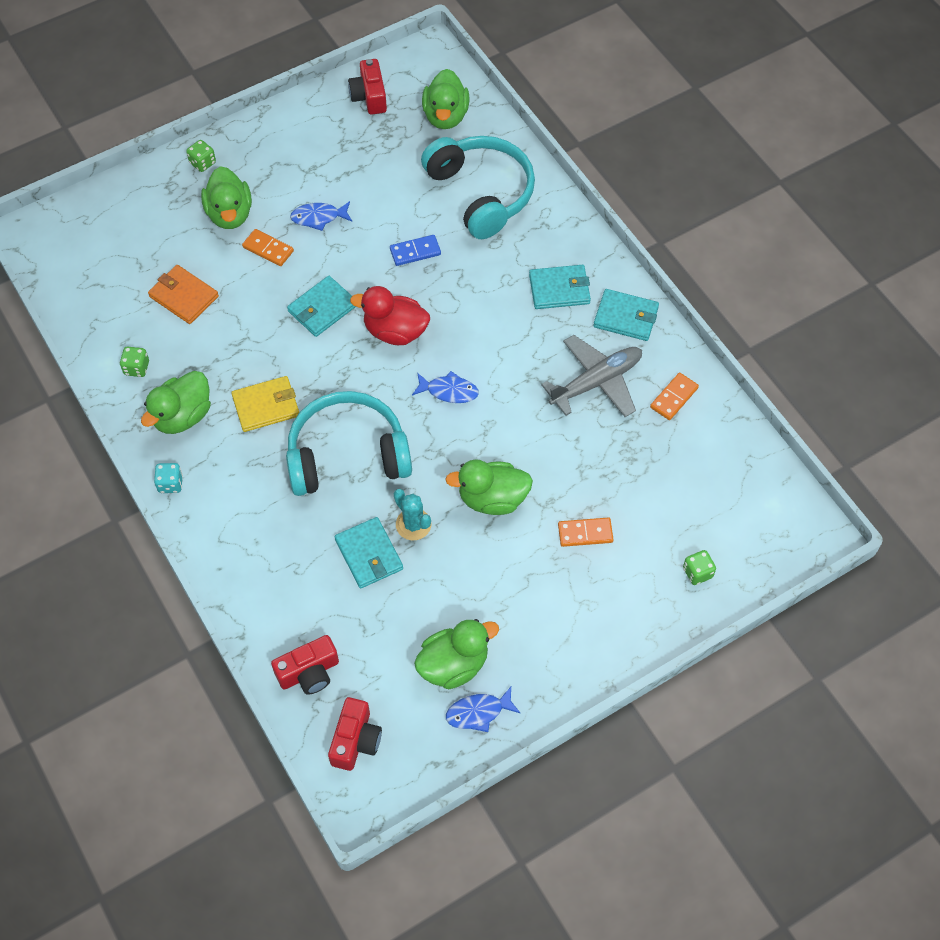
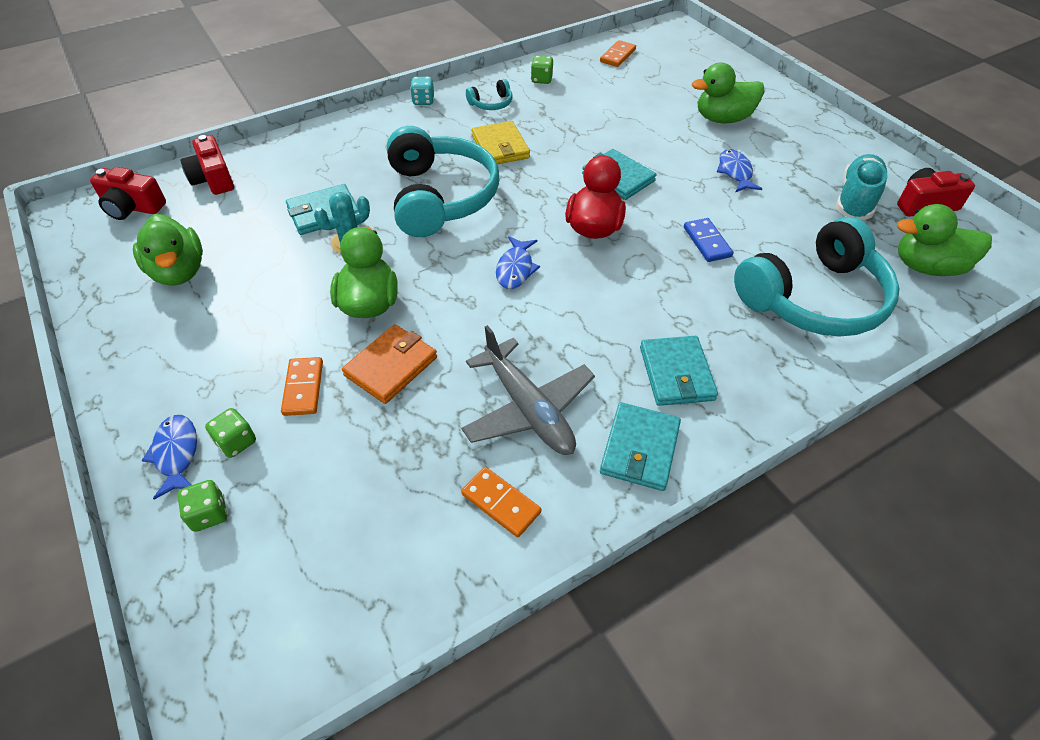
camera: 90 degrees right, 10 degrees down
(182, 416) = (491, 104): green duck -> turquoise headphones
(184, 296) = (620, 98): orange wallet -> orange wallet (391, 366)
(202, 163) = (780, 102): green dice -> green dice (236, 442)
(268, 249) = (685, 142): orange domino -> orange domino (617, 56)
(361, 140) = (856, 199): none -> turquoise shoe
(478, 712) = (117, 290): blue fish -> blue fish (176, 454)

